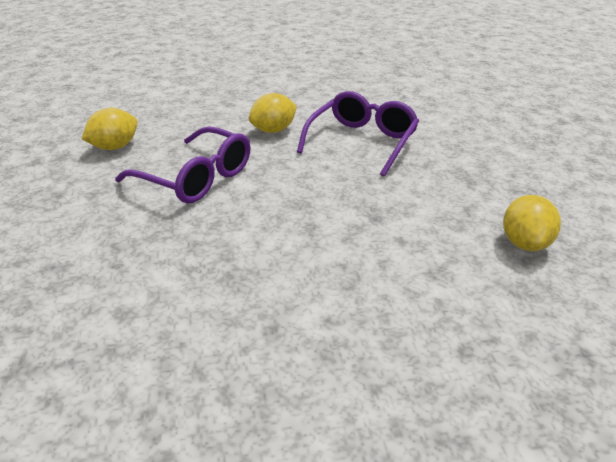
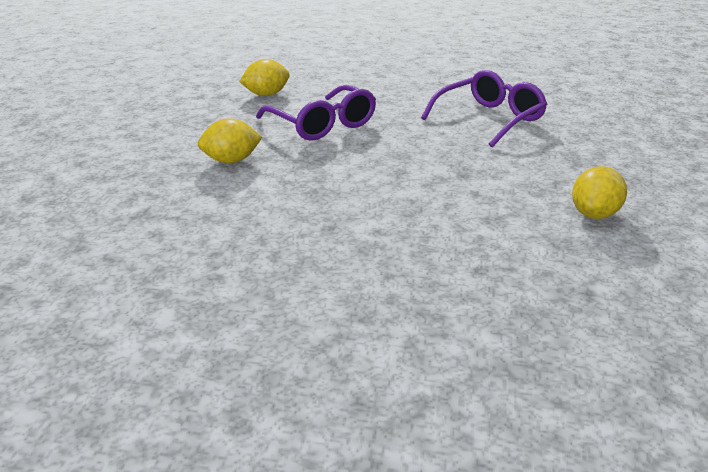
camera: 20 degrees right, 5 degrees down
(273, 130) = (410, 100): yellow lemon -> yellow lemon (231, 161)

